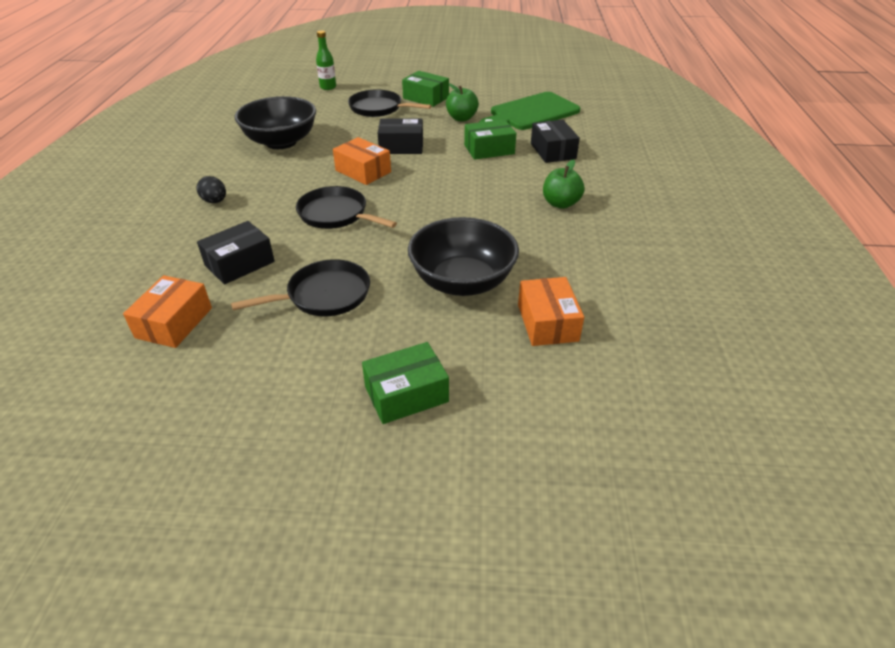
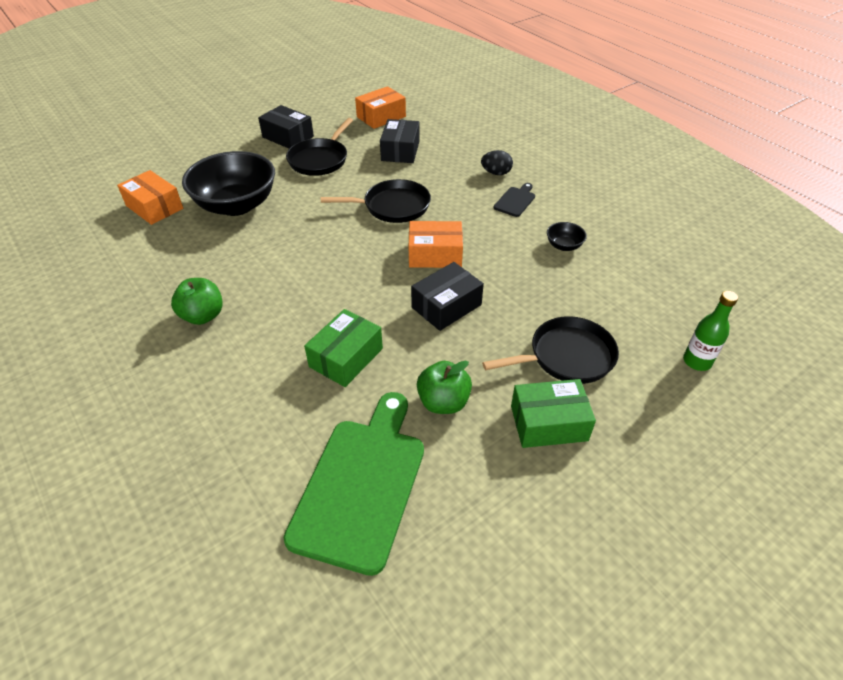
camera: 140 degrees right, 5 degrees up
(174, 323) = (381, 117): orange box -> orange box turned 75 degrees clockwise
(248, 177) = (515, 201): none -> black cutting board
(281, 142) = (564, 246): black bowl -> black bowl, size x0.41
(406, 394) = (215, 144): green box -> none
(553, 151) = (264, 401): black box -> black box (288, 137)

